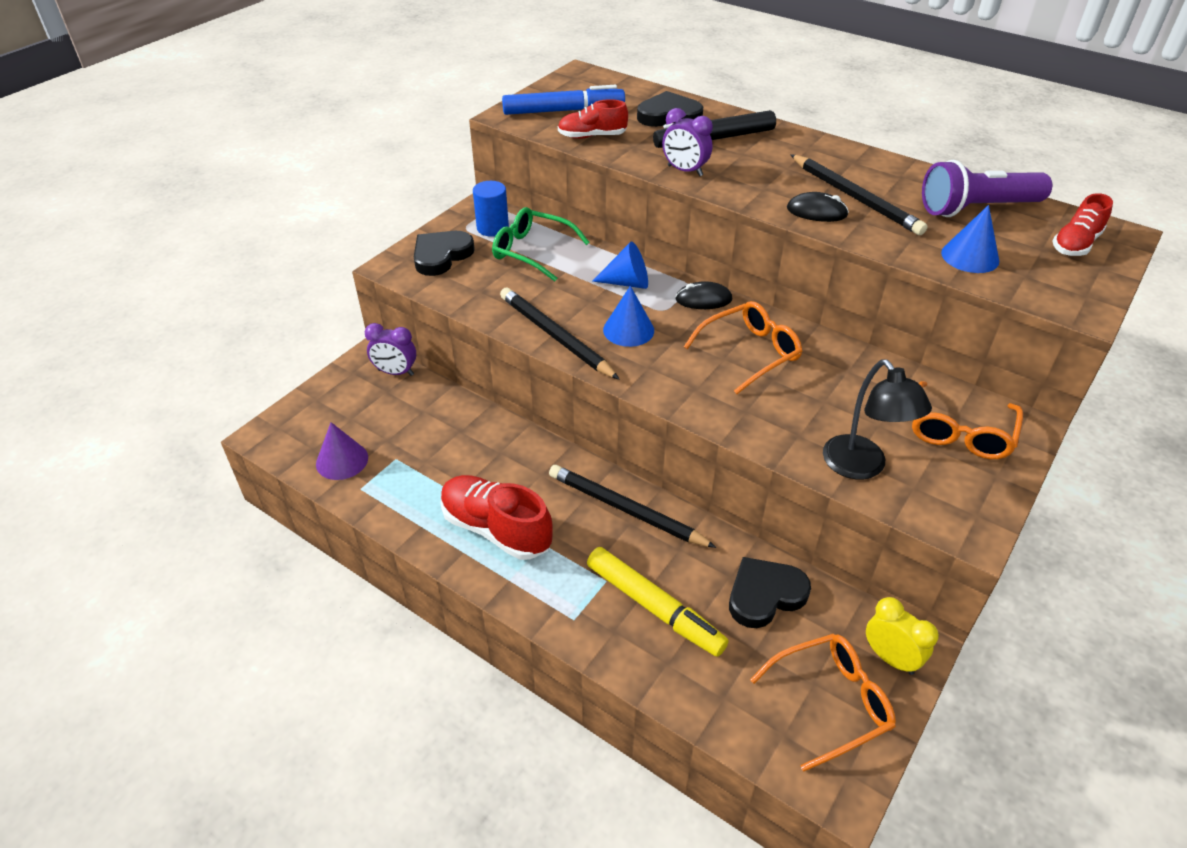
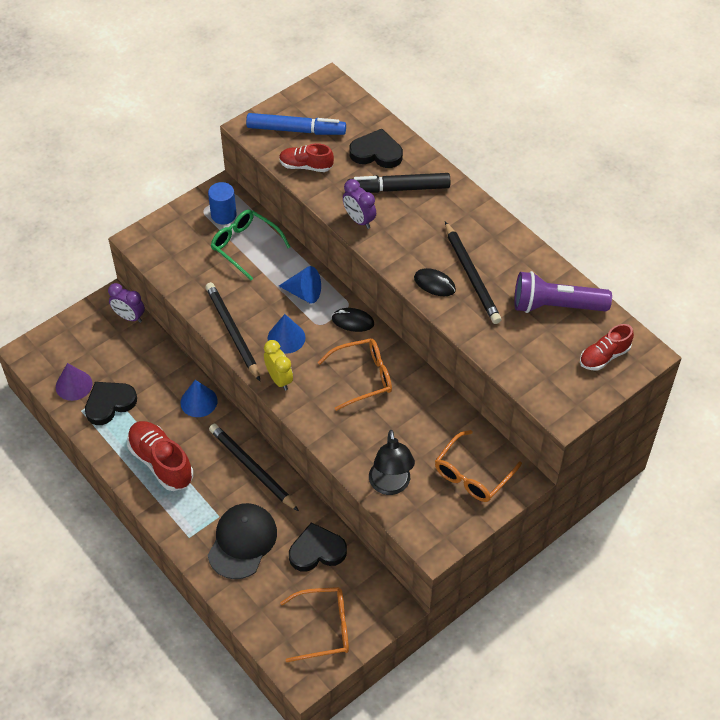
camera: 15 degrees right, 10 degrees up
(441, 256) = (176, 236): black heart -> black heart (109, 404)
(654, 607) = (242, 542): yellow marker -> black cap
(890, 658) = (375, 611): yellow clock -> yellow clock (279, 379)
(970, 256) = (519, 351): blue cone -> blue cone (199, 401)

